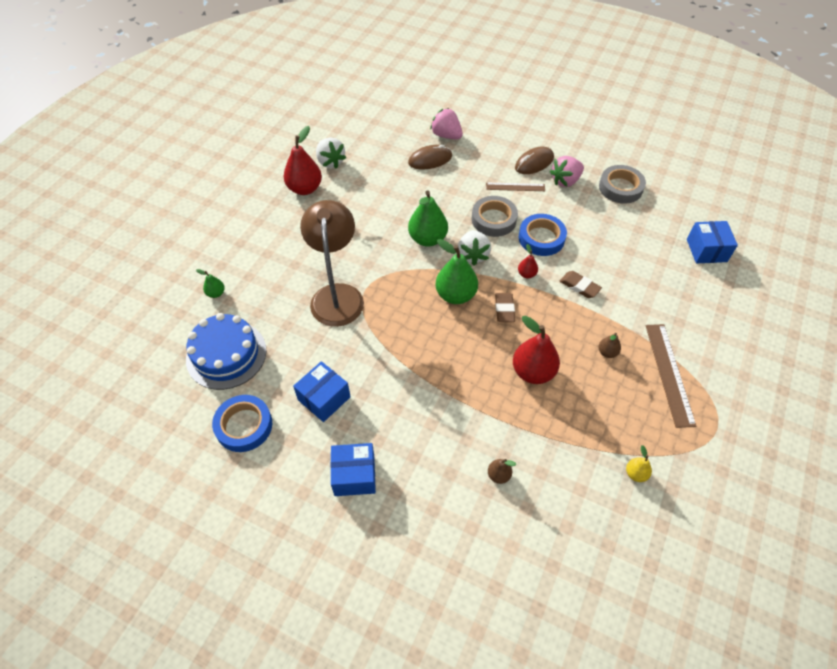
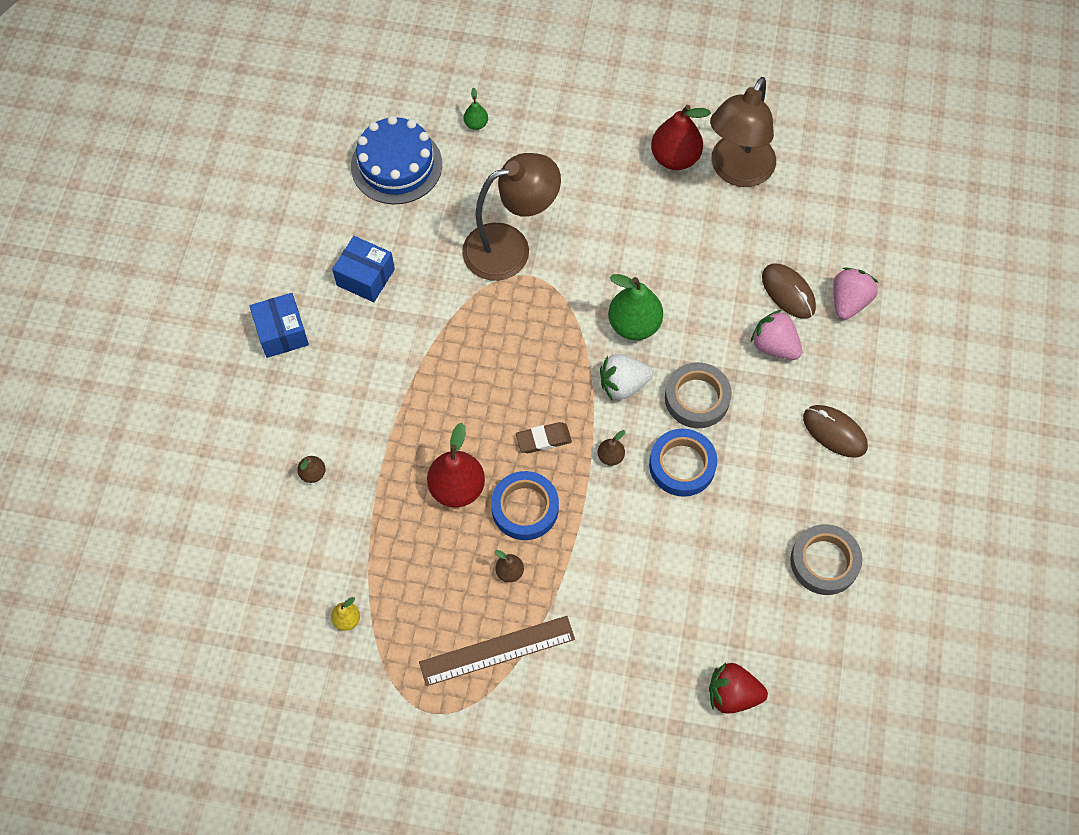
camera: 75 degrees right, 10 degrees up
(244, 426) = (314, 213): blue tape -> blue tape (525, 508)
(330, 162) = (737, 171): white strawberry -> brown lamp
(455, 295) = (549, 378): green pear -> none
(515, 187) = (772, 415): brown ruler -> none
(526, 274) = (610, 456): red pear -> brown pear
(565, 181) = (810, 481): pink strawberry -> pink strawberry (774, 346)
(579, 286) = (609, 526): brown eraser -> none
(706, 250) = (732, 694): blue box -> red strawberry

